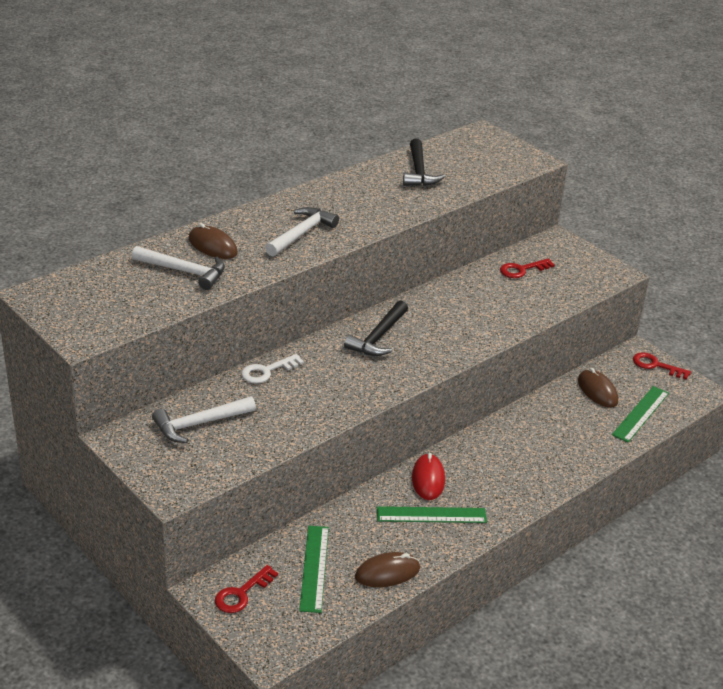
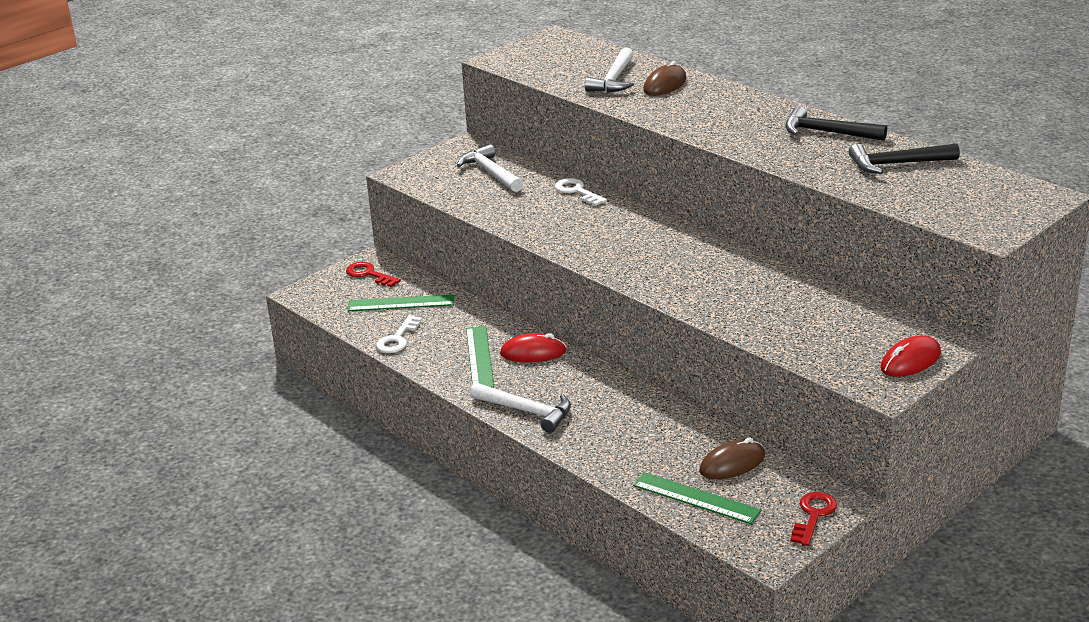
camera: 90 degrees right, 5 degrees down
(301, 234) = (710, 118): white hammer -> white hammer (526, 411)
(378, 337) = (657, 239): black hammer -> black hammer (827, 132)
(387, 573) = (397, 339): brown mouse -> white key
(522, 270) = (847, 318): red key -> none
(580, 256) = (910, 361): none -> red mouse

